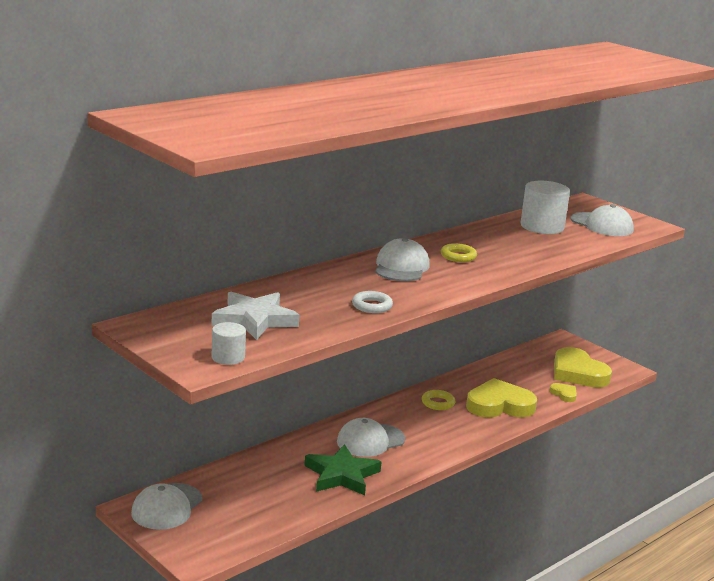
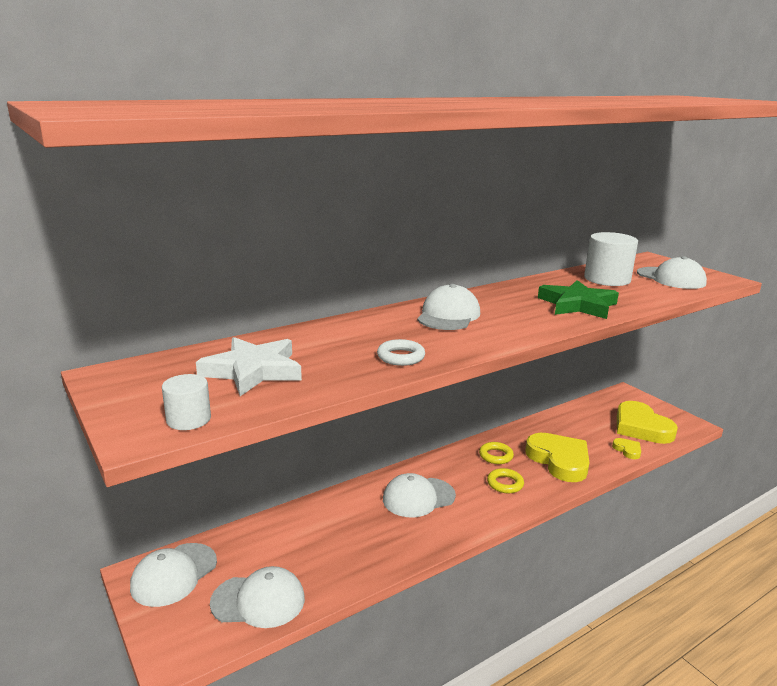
camera: 10 degrees right, 0 degrees up
(251, 521) = (258, 601): none -> white cap
(342, 475) = (378, 540): green star -> green star (577, 305)
(458, 256) = (514, 305): yellow ring -> yellow ring (505, 484)
(499, 405) = (559, 460): yellow heart -> yellow heart turned 60 degrees clockwise

